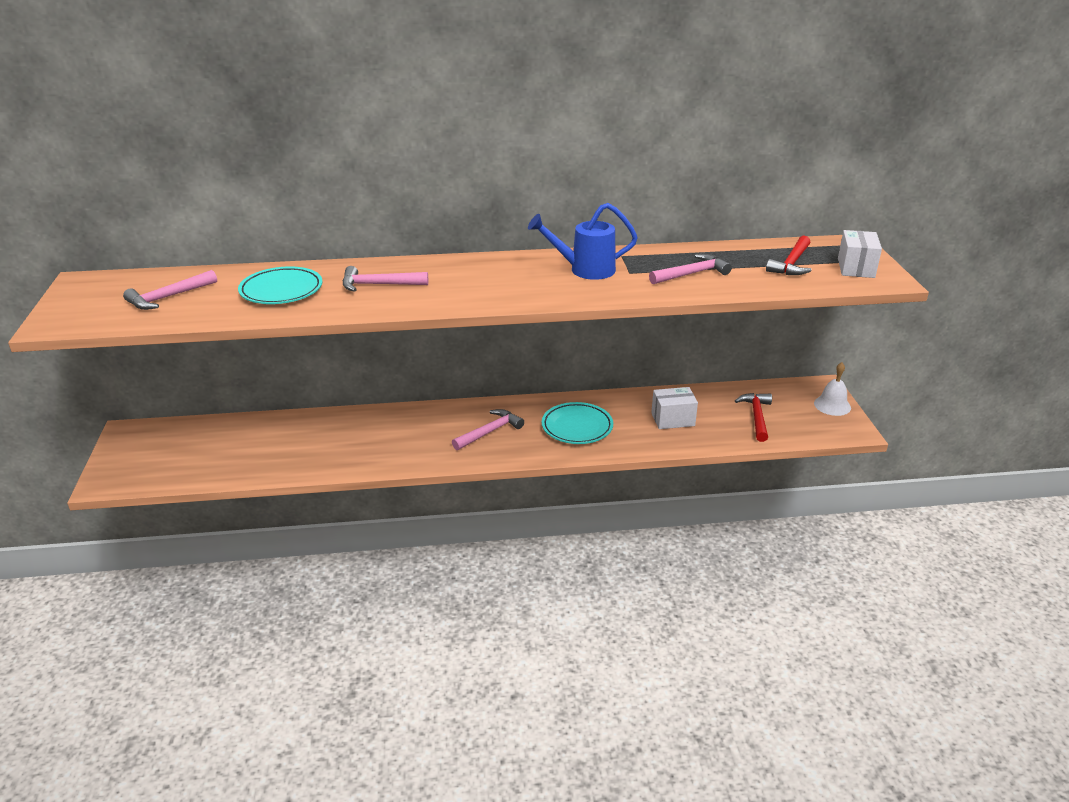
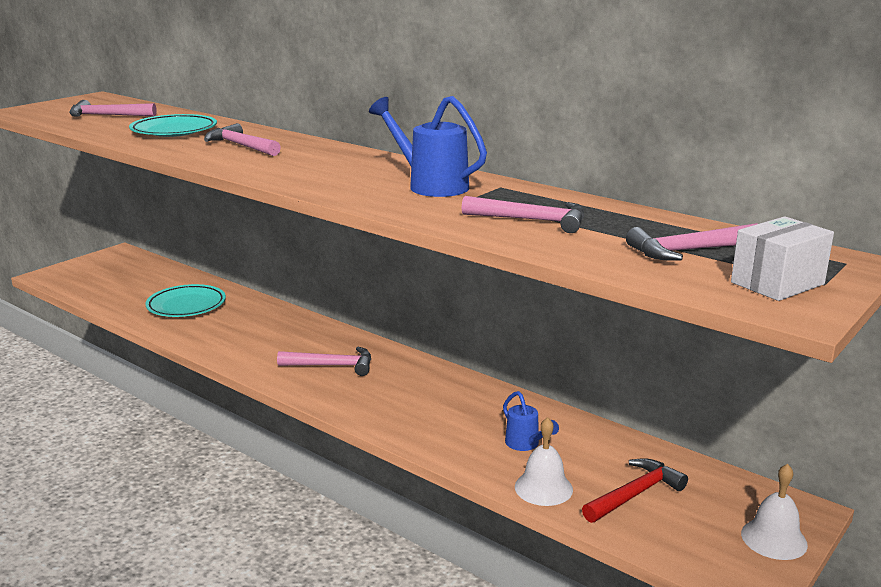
camera: 45 degrees right, 10 degrees down
(577, 427) = (414, 401): turquoise plate -> turquoise plate (186, 306)
(673, 419) = (525, 444): white box -> blue watering can
(718, 437) = (543, 488): none -> white bell
(791, 263) = (689, 251): red hammer -> pink hammer

